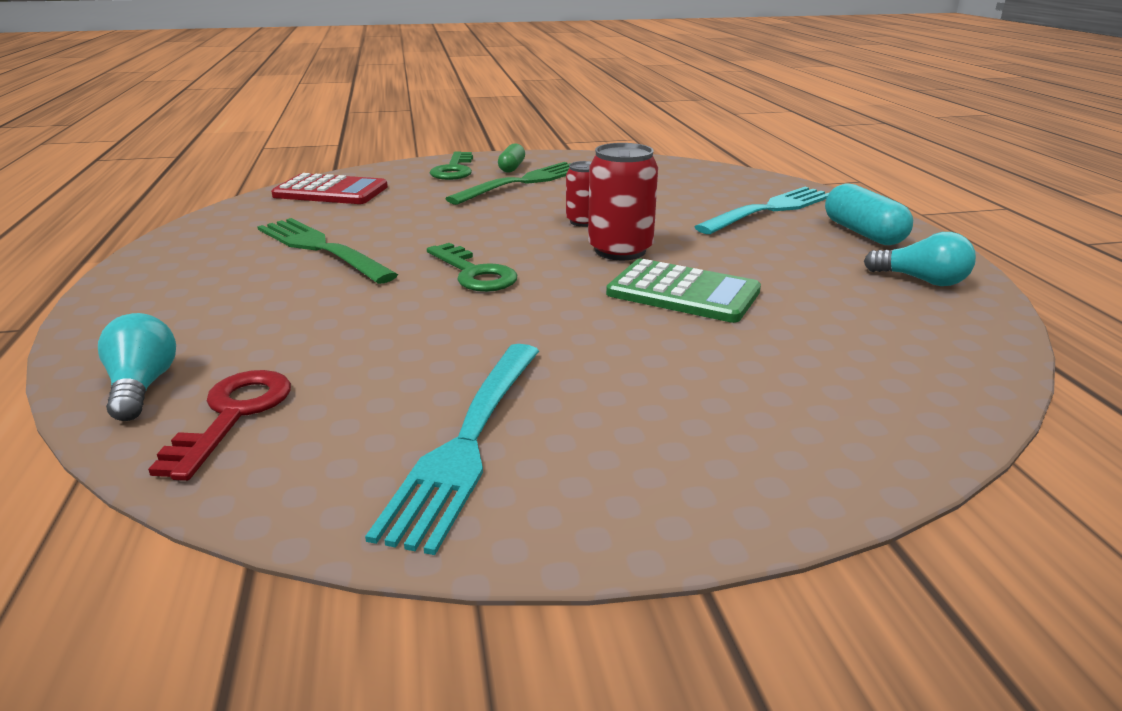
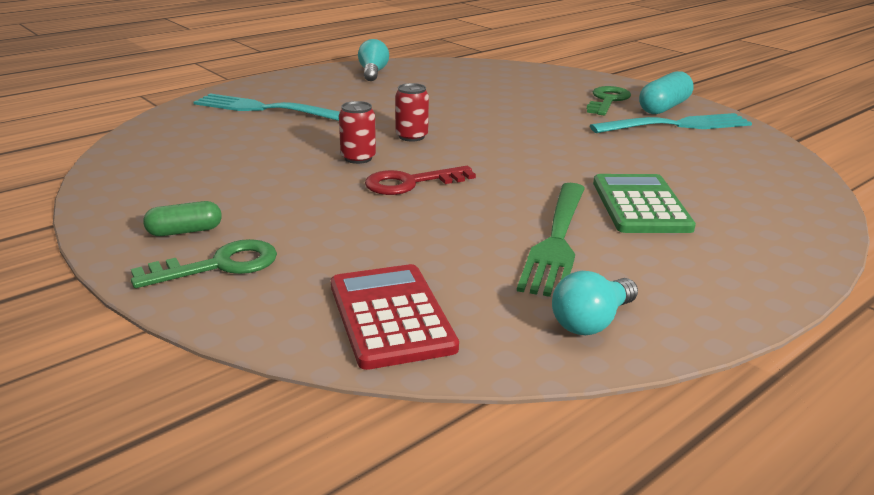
camera: 120 degrees left, 0 degrees up
(142, 387) = (796, 205): turquoise light bulb -> turquoise light bulb (591, 322)
(233, 415) = (759, 172): red key -> red key (411, 183)
(474, 273) = (515, 168): green key -> green key (607, 100)
(523, 182) = (252, 209): green fork -> none
(620, 250) = (411, 136): red can -> red can, size x0.62
(683, 292) = (461, 113): green calculator -> green calculator (640, 205)
(863, 233) = (298, 85): turquoise capsule -> turquoise capsule (664, 107)

